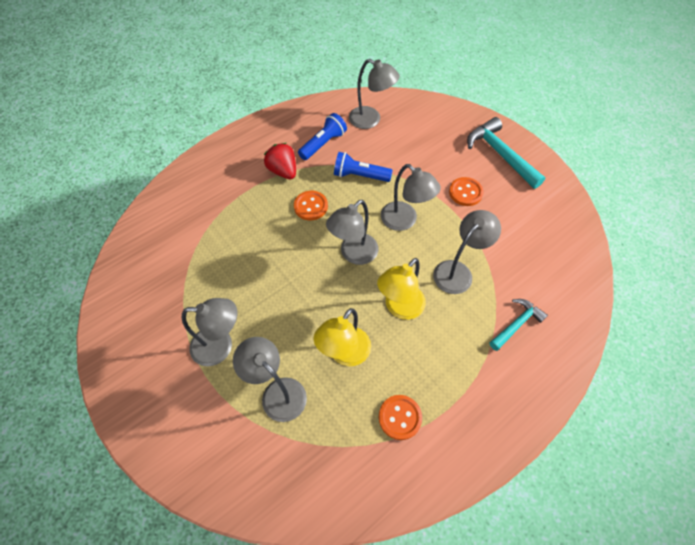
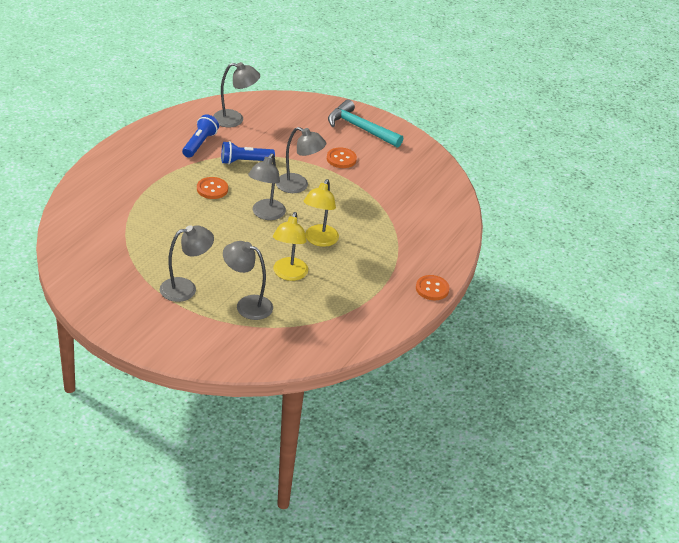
camera: 25 degrees left, 20 degrees down
(283, 171) = (173, 169): red strawberry -> none
(400, 417) = (347, 300): orange button -> orange button (432, 289)
(458, 271) = (355, 210): grey lamp -> none
(516, 324) = (413, 234): turquoise hammer -> none

